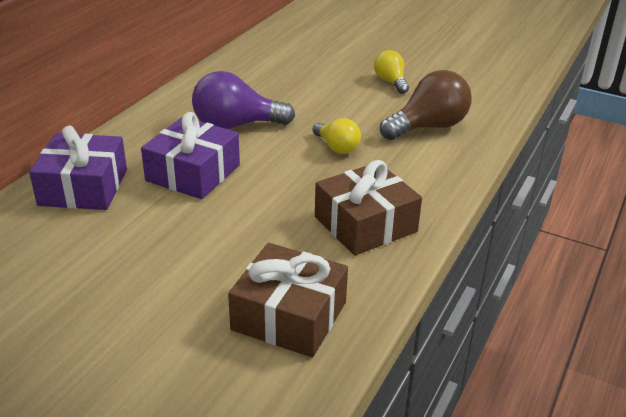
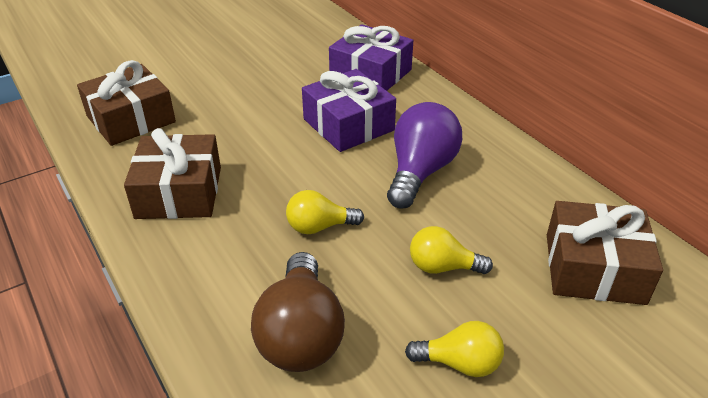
camera: 120 degrees right, 5 degrees up
(282, 59) = (594, 268): none -> brown gift
(327, 98) = (442, 267): none -> yellow light bulb

